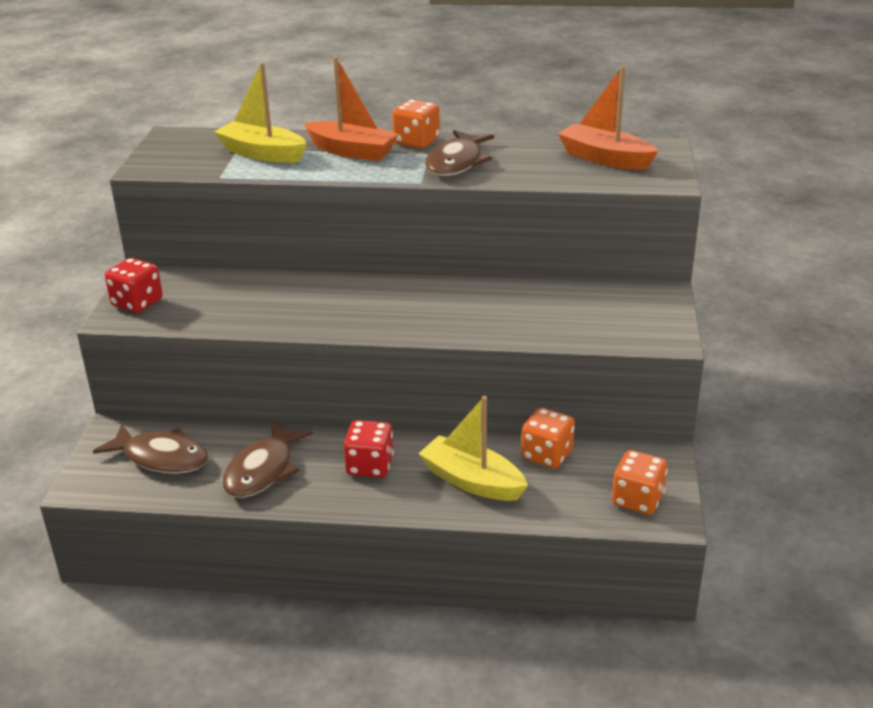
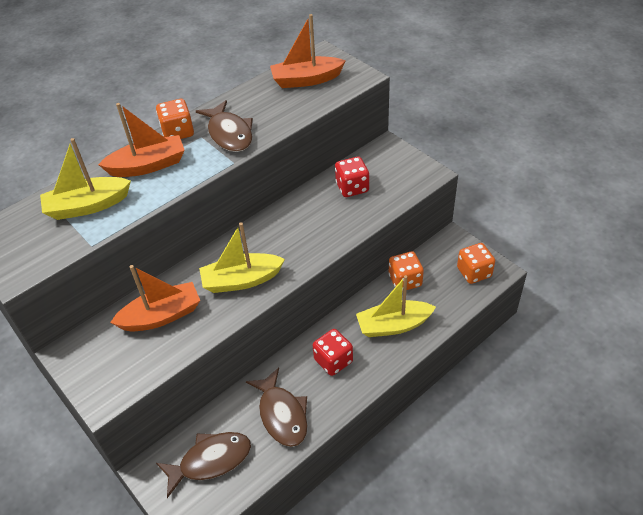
camera: 45 degrees left, 15 degrees up
(137, 303) = (100, 377): red dice -> red dice (352, 187)
(241, 294) = (161, 316): none -> orange boat
(340, 310) = (241, 280): none -> yellow boat

